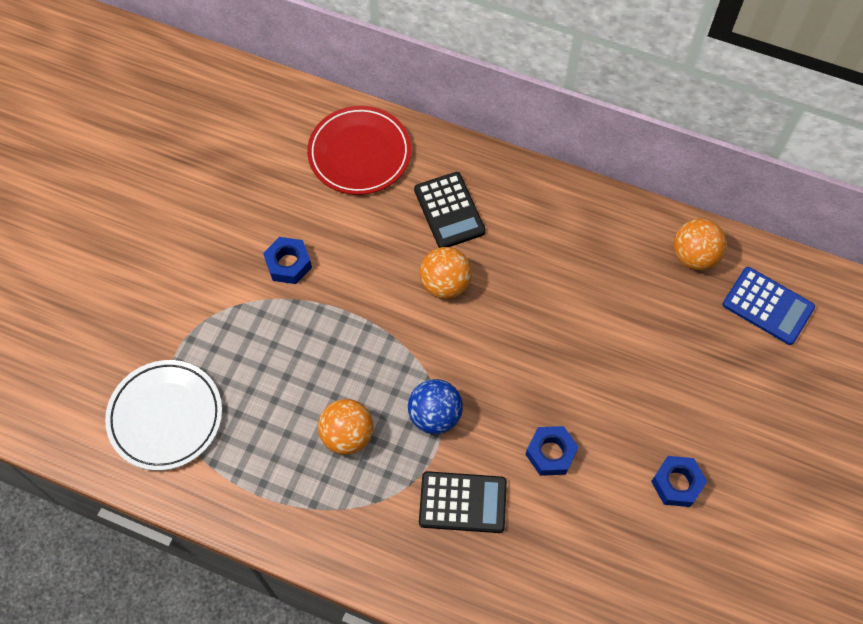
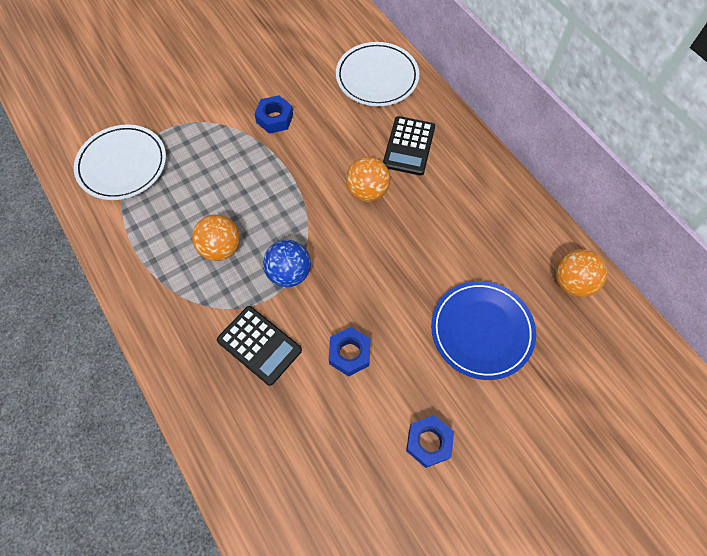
camera: 35 degrees right, 0 degrees up
(359, 153) = (377, 77): red plate -> white plate
(649, 353) = (481, 331): none -> blue plate
(767, 306) = (607, 357): blue calculator -> none

